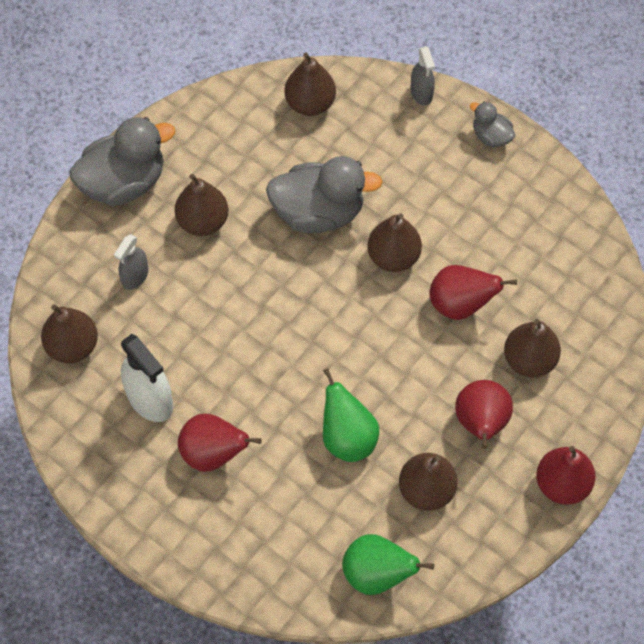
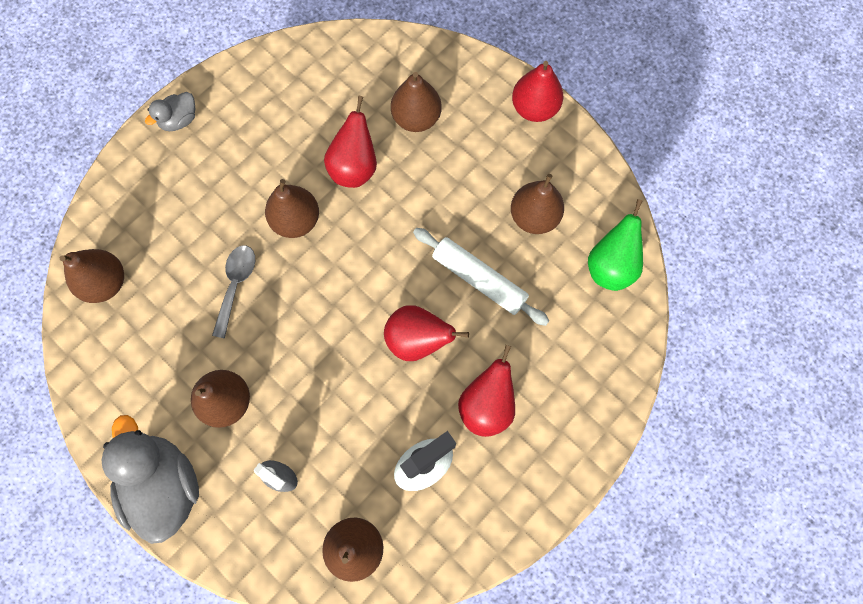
camera: 85 degrees left, 10 degrees up
(318, 212) = (236, 285): grey duck -> grey spoon
(347, 437) = (479, 279): green pear -> white rolling pin
(421, 93) = (117, 176): grey spray bottle -> none
(481, 423) = (474, 165): red pear -> red pear (417, 340)

